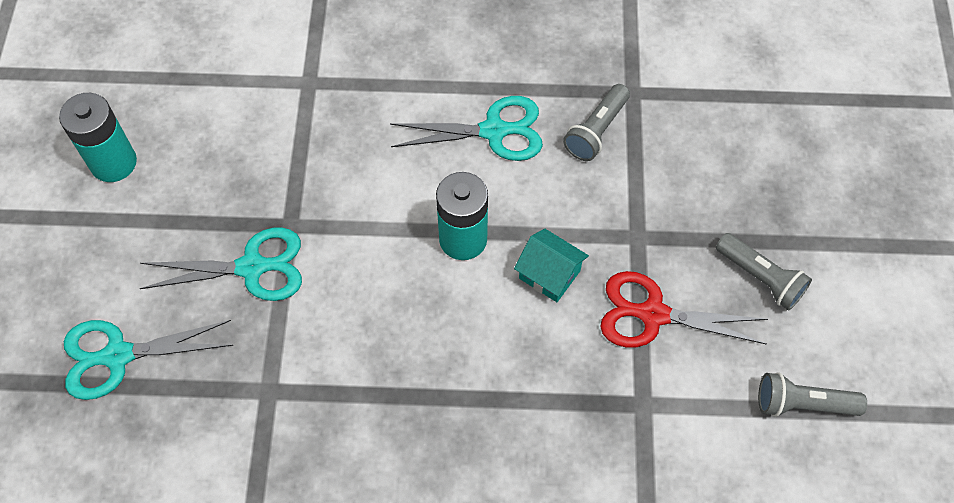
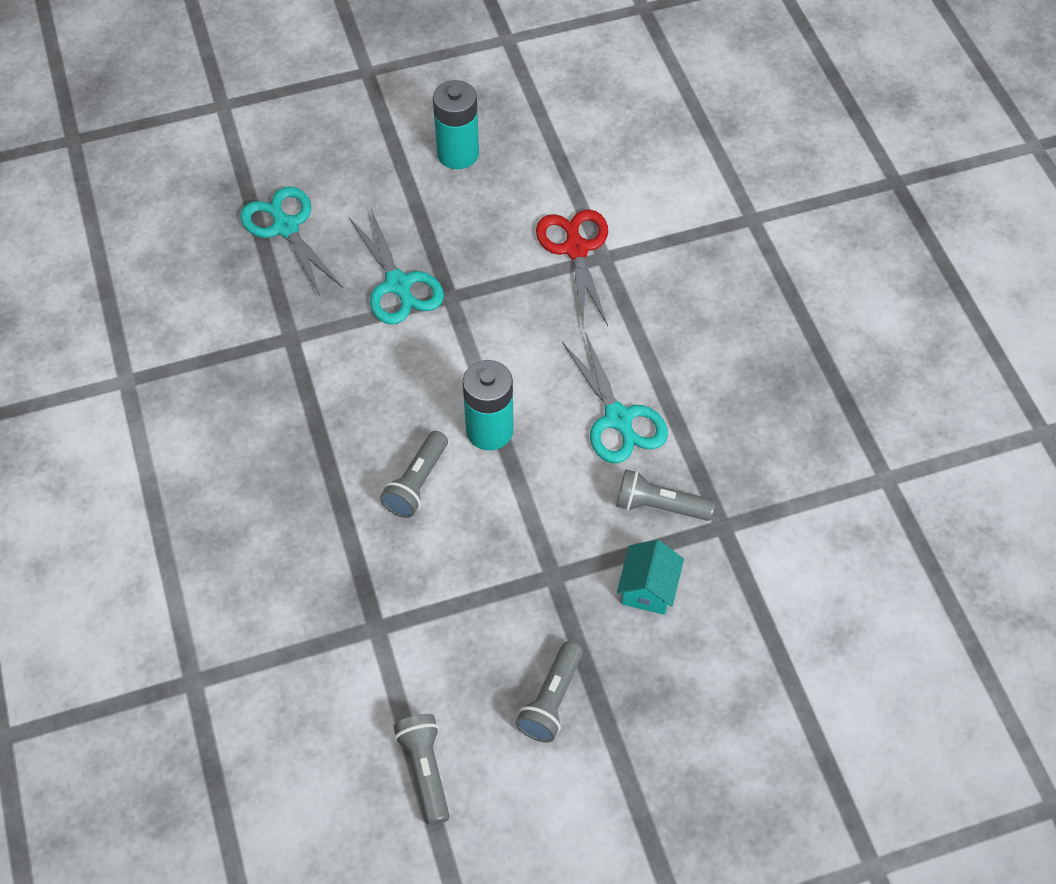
camera: 70 degrees right, 5 degrees down
(497, 321) = (416, 483): none -> grey flashlight
(549, 274) = (481, 512): turquoise house -> turquoise house (648, 589)
(652, 314) = (472, 611): red scissors -> red scissors (575, 249)

